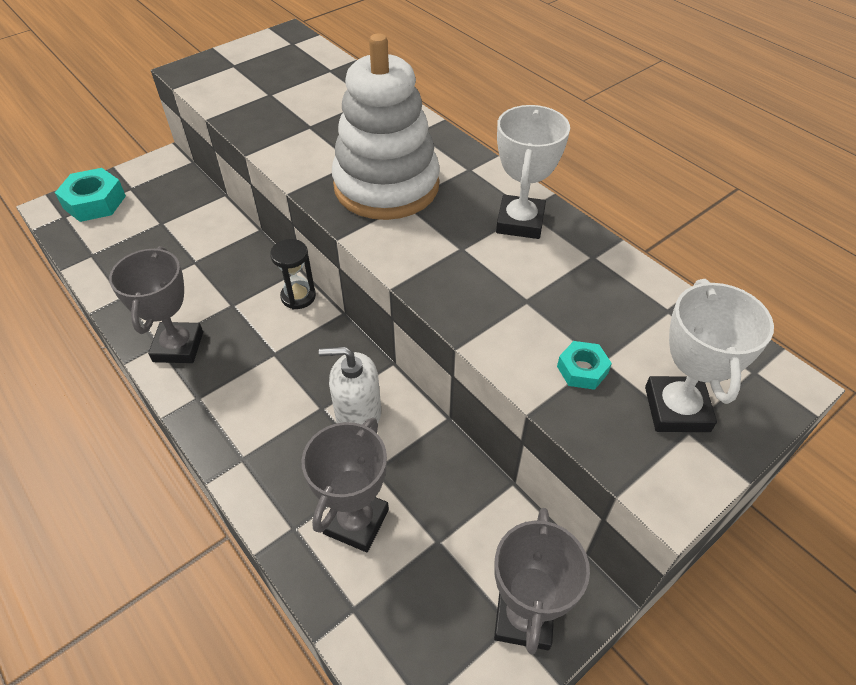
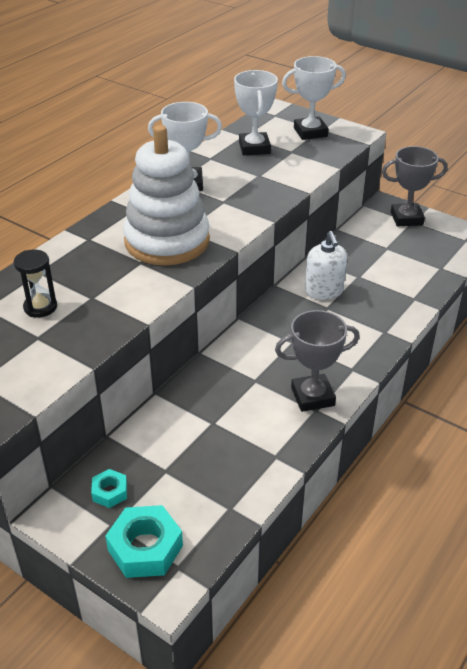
camera: 105 degrees left, 10 degrees down
(298, 296) = (231, 345): black hourglass -> black hourglass (40, 307)
(356, 521) = (394, 277): grey trophy -> none
(582, 370) = (301, 156): turquoise nut -> turquoise nut (110, 492)
(620, 314) = (254, 148): none -> white trophy

